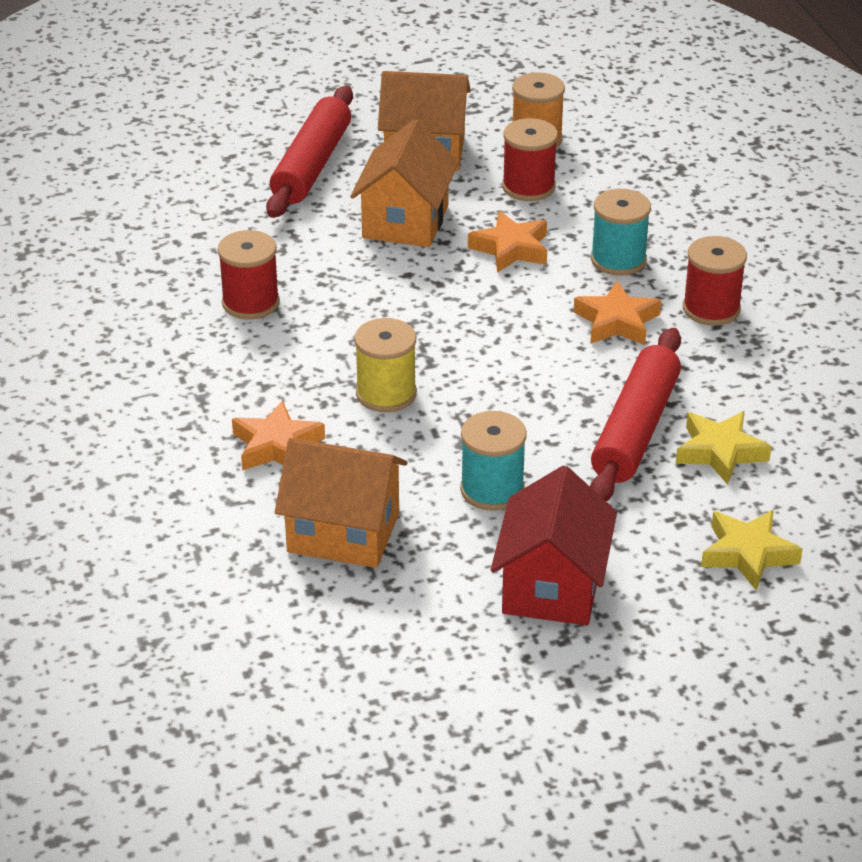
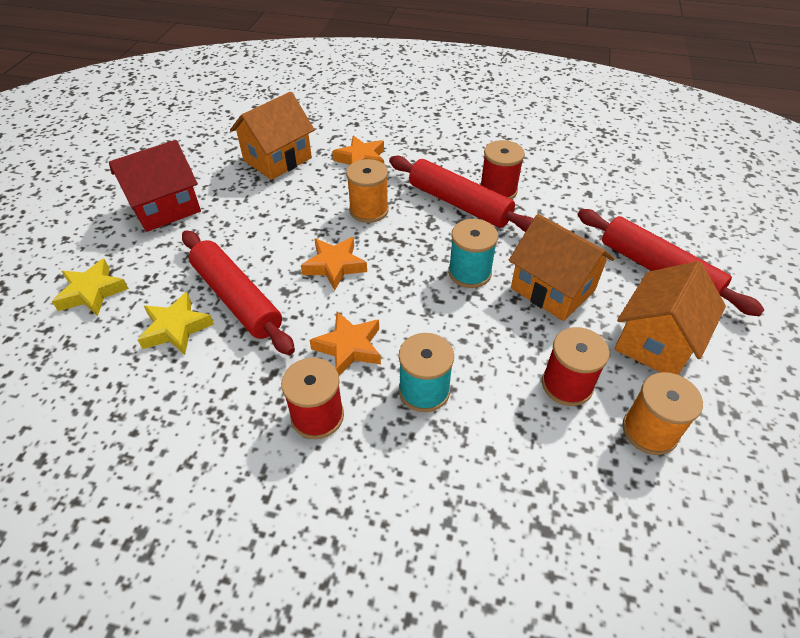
camera: 120 degrees right, 10 degrees up
(307, 325) = (459, 203): none -> red rolling pin
(386, 394) = (369, 210): yellow spool -> orange spool
(492, 490) = (253, 217): turquoise spool -> turquoise spool (469, 272)
(511, 249) = (481, 331): orange star -> orange star (335, 266)
(552, 587) = (165, 208): red house -> red house turned 75 degrees counterclockwise

